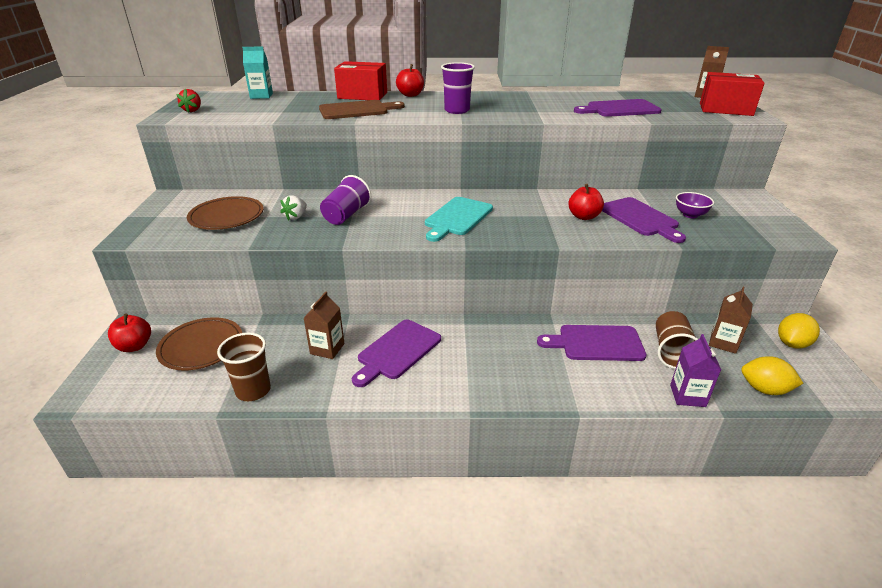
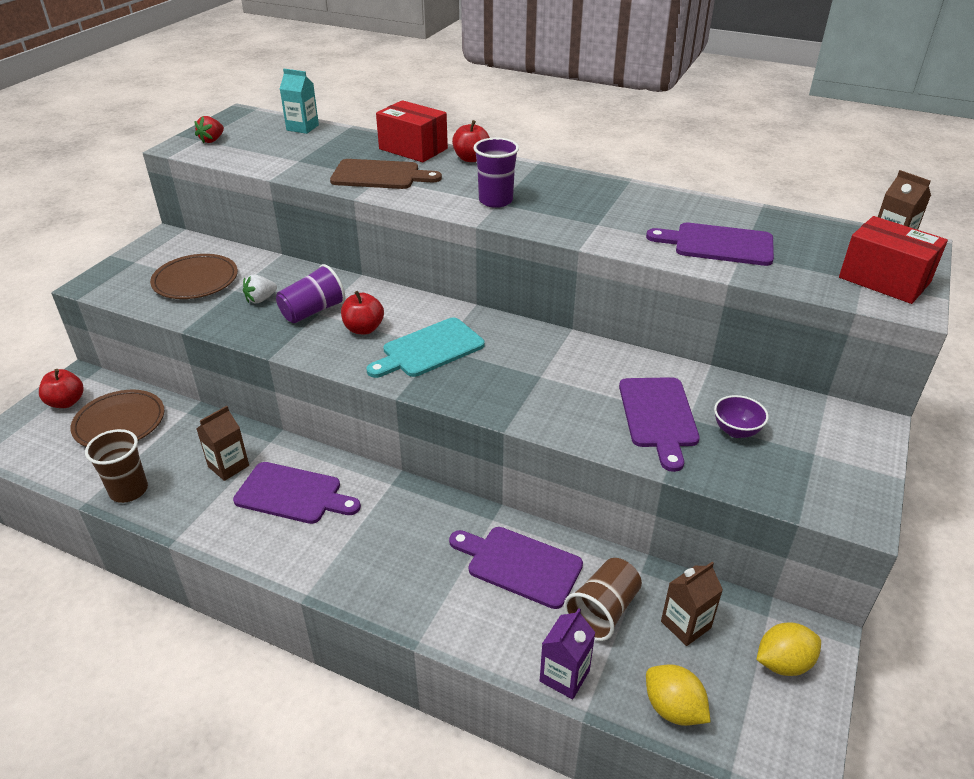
camera: 25 degrees right, 5 degrees up
(397, 351) = (293, 494): purple cutting board -> purple cutting board turned 135 degrees counterclockwise
(583, 216) = (585, 391): red apple -> red apple (363, 329)

